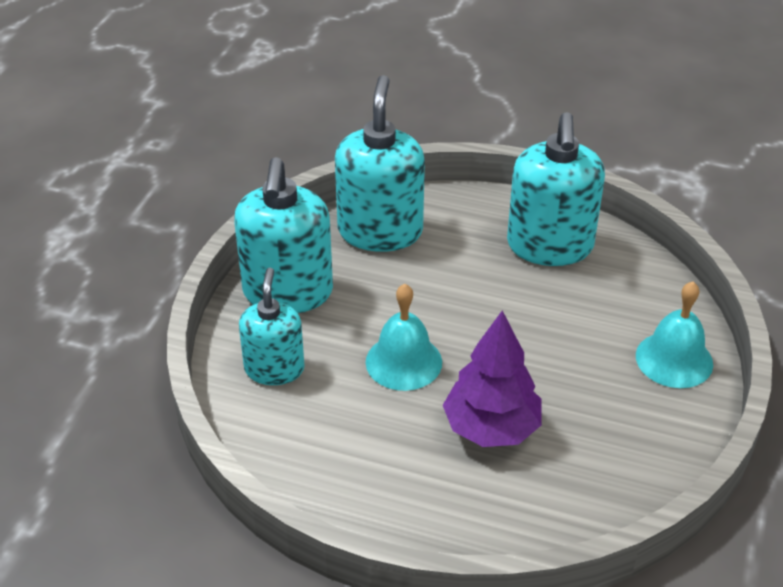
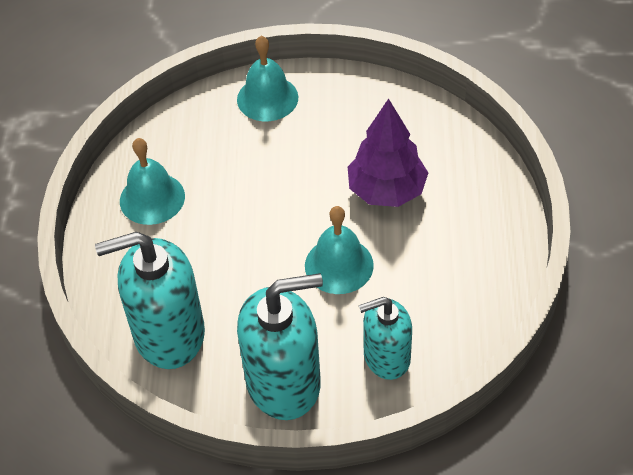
camera: 105 degrees left, 10 degrees up
(550, 246) = (152, 198): turquoise soap dispenser -> turquoise bell

